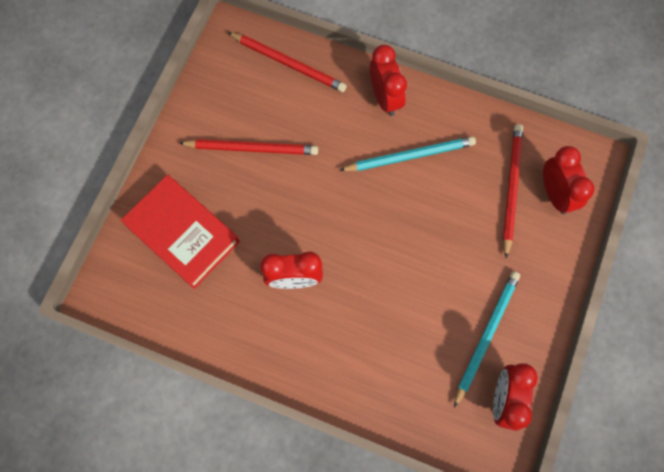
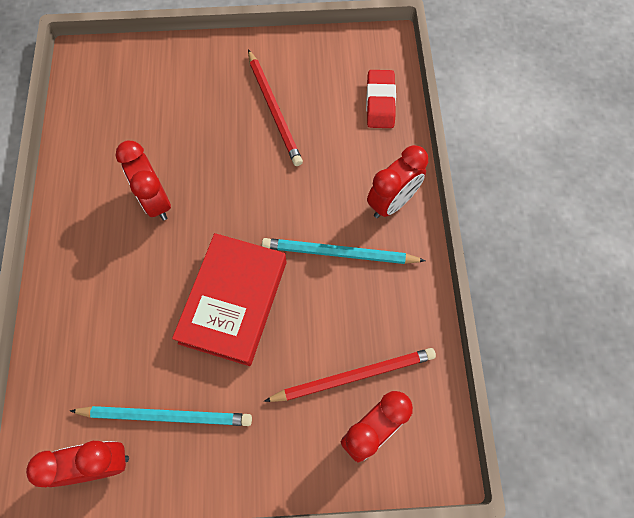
camera: 65 degrees right, 5 degrees down
(183, 234) = (163, 92): red book -> red book (233, 301)
(289, 63) = (380, 102): red pencil -> red eraser
(410, 156) = (339, 253): turquoise pencil -> turquoise pencil turned 135 degrees clockwise

